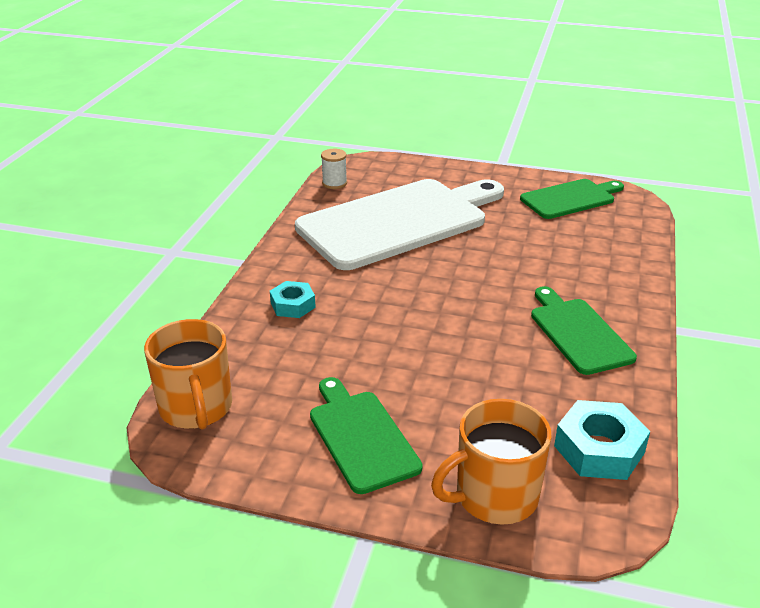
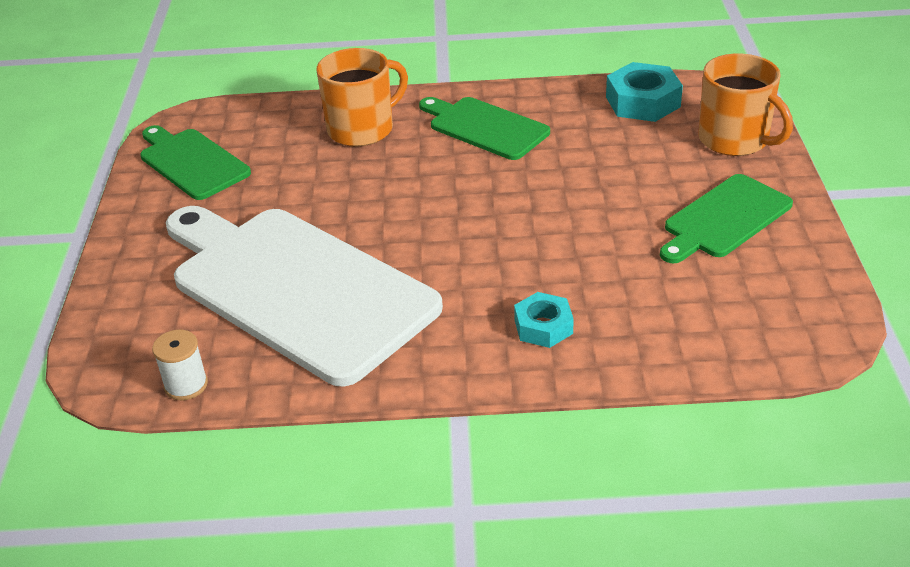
camera: 105 degrees left, 5 degrees up
(196, 408) = (773, 339): orange mug -> orange mug (362, 129)
(578, 333) = (485, 127): green cutting board -> green cutting board turned 75 degrees clockwise

